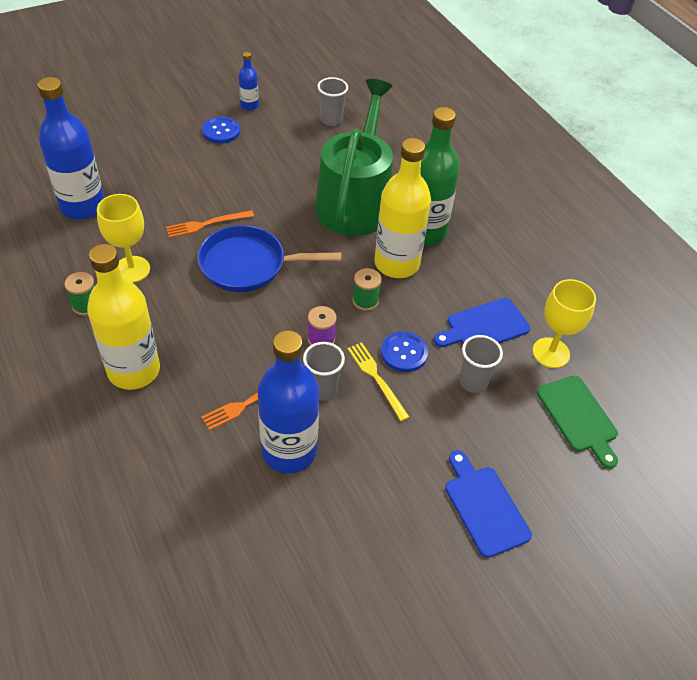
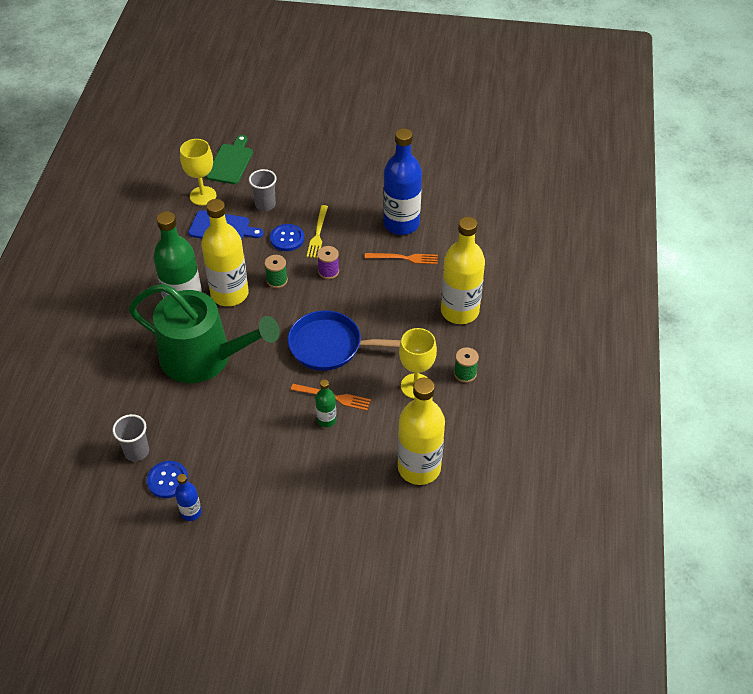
camera: 140 degrees left, 0 degrees up
(83, 206) = (419, 468): blue bottle -> yellow bottle
(197, 204) = (326, 420): none -> green bottle
(221, 131) = (244, 493): blue button -> blue button (168, 480)
(249, 265) = (330, 346): blue pan -> blue pan turned 150 degrees clockwise
(322, 389) = (354, 244): grey cup -> none
(355, 201) = (204, 357): green watering can -> green watering can turned 120 degrees counterclockwise
(484, 507) = (325, 154): blue cutting board -> none

